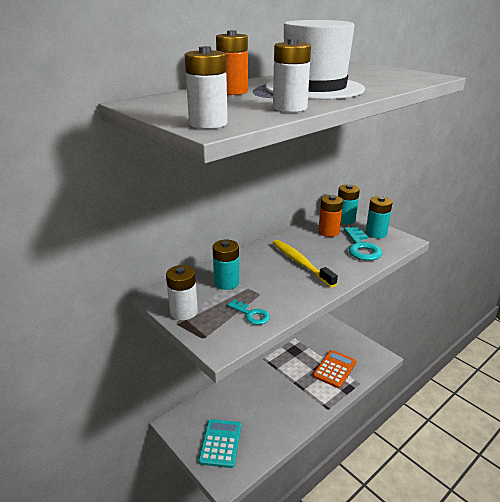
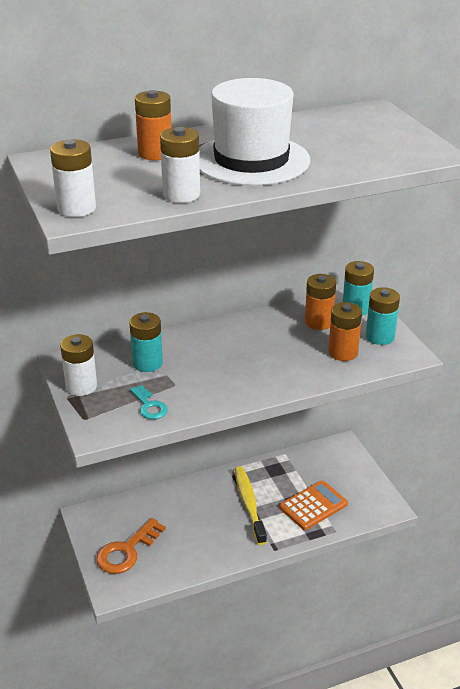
camera: 20 degrees right, 5 degrees up
(220, 443) = (126, 551): turquoise calculator -> orange key
(301, 263) = (250, 357): yellow toothbrush -> yellow toothbrush (249, 504)
(361, 247) = (343, 352): turquoise key -> orange battery

